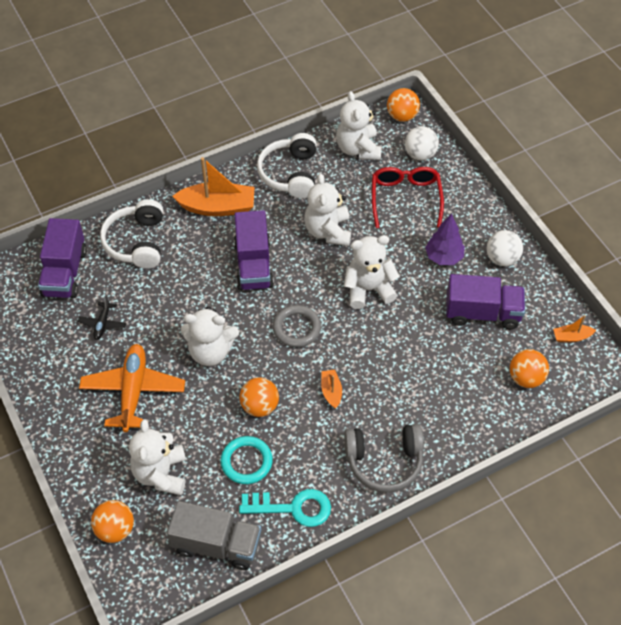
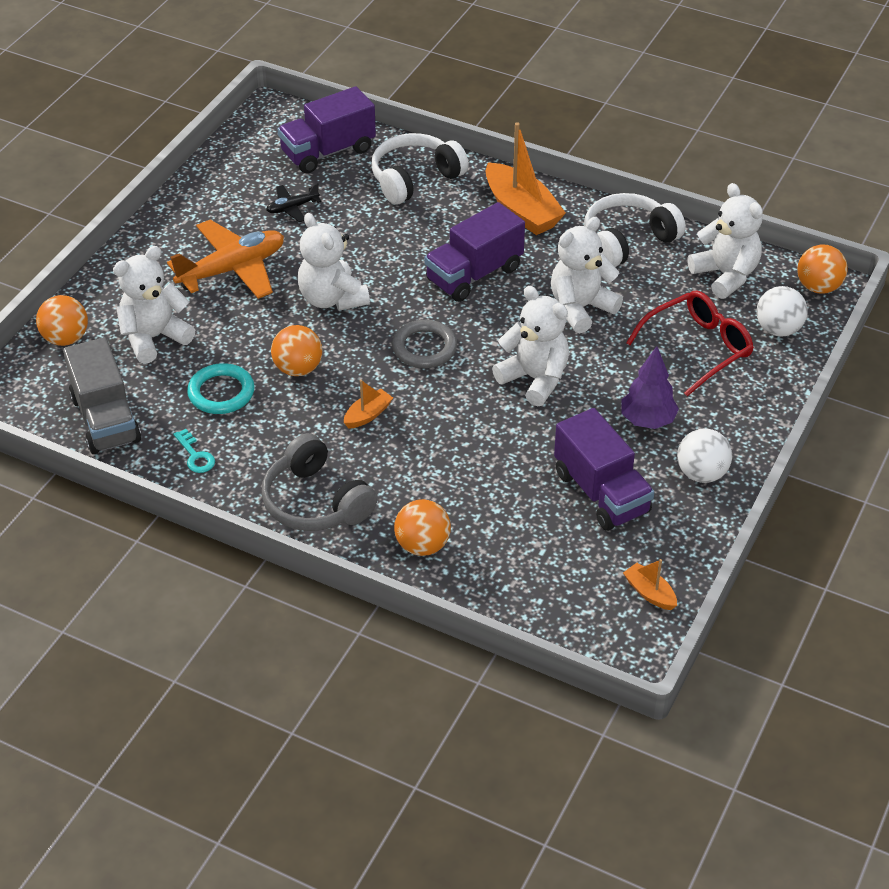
camera: 55 degrees right, 10 degrees down
(293, 508) = (195, 455): turquoise key -> turquoise key, size x0.53
(358, 149) = (725, 275): white teddy bear -> white teddy bear turned 105 degrees clockwise
(526, 378) = (545, 575): orange ball -> orange ball (422, 545)

